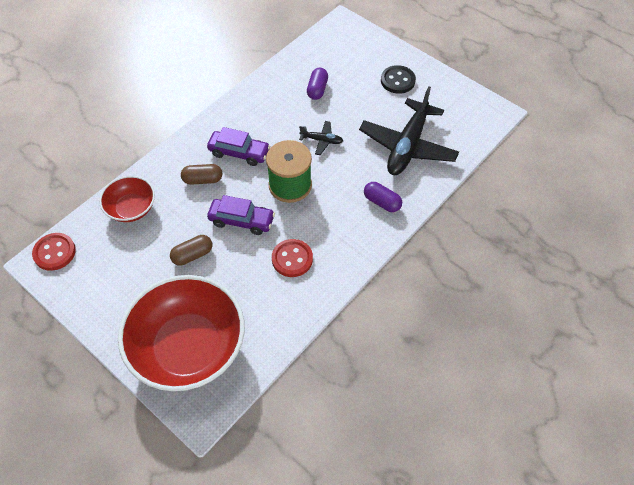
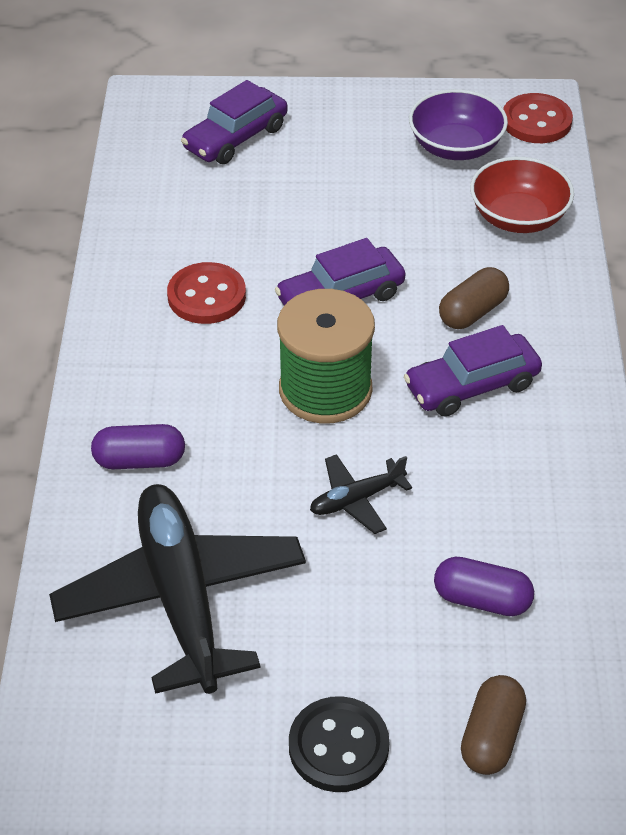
camera: 140 degrees right, 10 degrees down
(105, 264) = (455, 147): none -> purple bowl
(188, 347) = (235, 138): red bowl -> purple car
(192, 255) = (355, 219): brown capsule -> brown capsule (491, 737)
(317, 89) = (482, 599): purple capsule -> purple capsule turned 45 degrees counterclockwise

